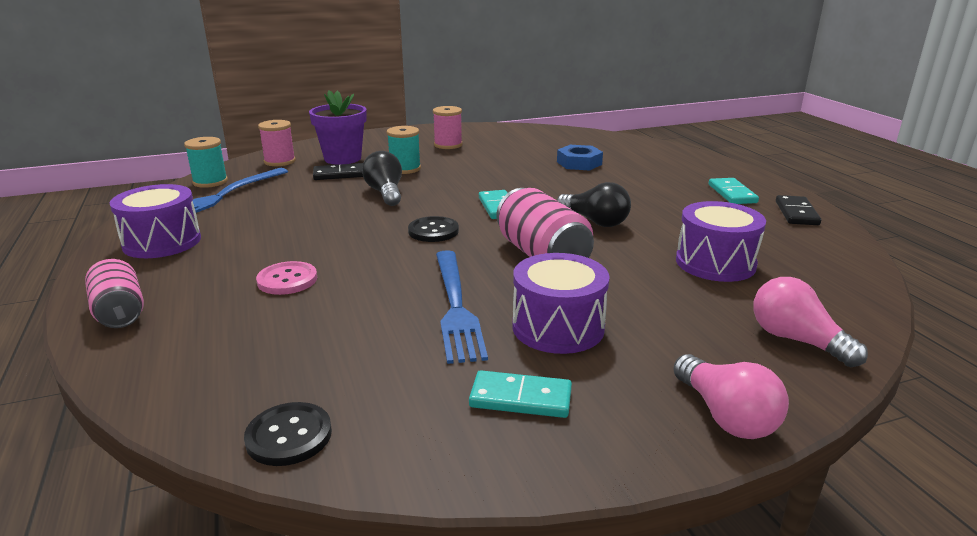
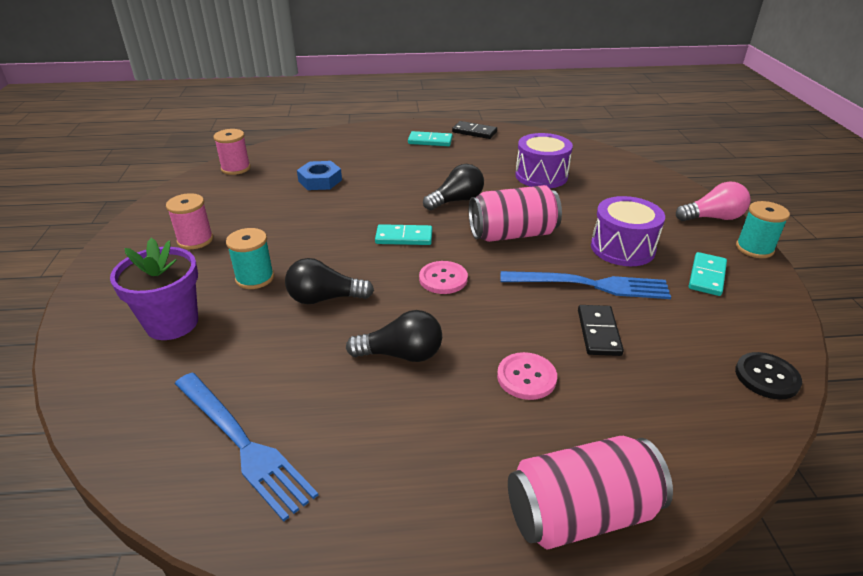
camera: 75 degrees left, 10 degrees up
(120, 312) = (581, 513): pink can -> pink can, size x1.53
(162, 242) = (388, 498): purple drum -> none
(210, 182) = (165, 463): turquoise spool -> turquoise spool (754, 248)
(280, 161) = (130, 384): pink spool -> pink spool (236, 168)
(316, 227) = (401, 354): none -> black light bulb
(340, 174) = (235, 328): black domino -> black domino (598, 332)
(433, 231) = (443, 279): black button -> pink button
(796, 340) = (638, 180): pink light bulb -> none

